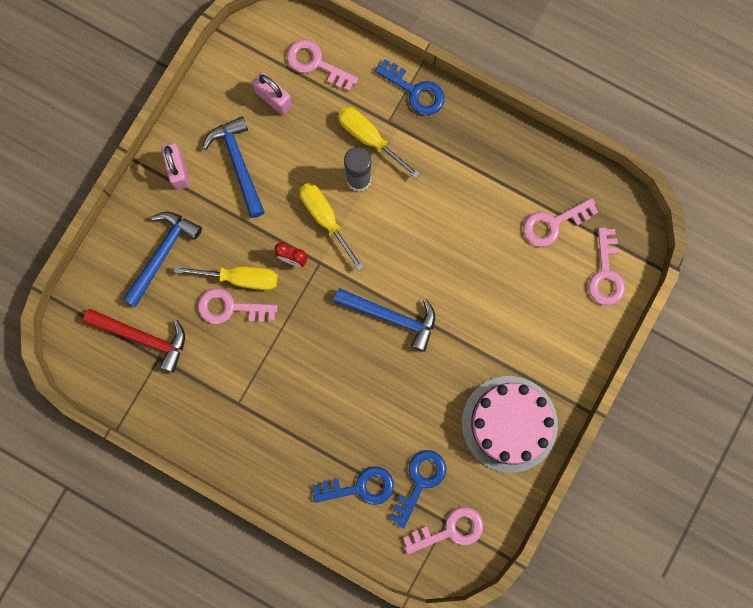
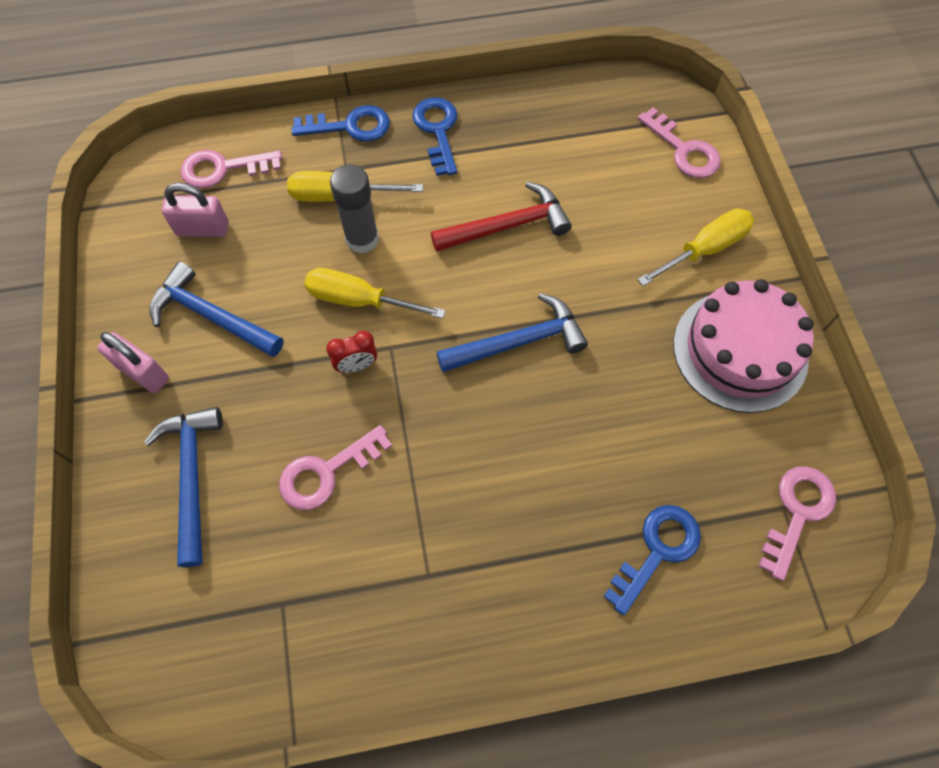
camera: 40 degrees left, 15 degrees down
(142, 337) = (240, 594): red hammer -> red hammer (506, 226)
(240, 278) = (311, 431): yellow screwdriver -> yellow screwdriver (704, 249)
(420, 481) = (713, 487): blue key -> blue key (437, 131)
(553, 224) = (593, 144): pink key -> none

